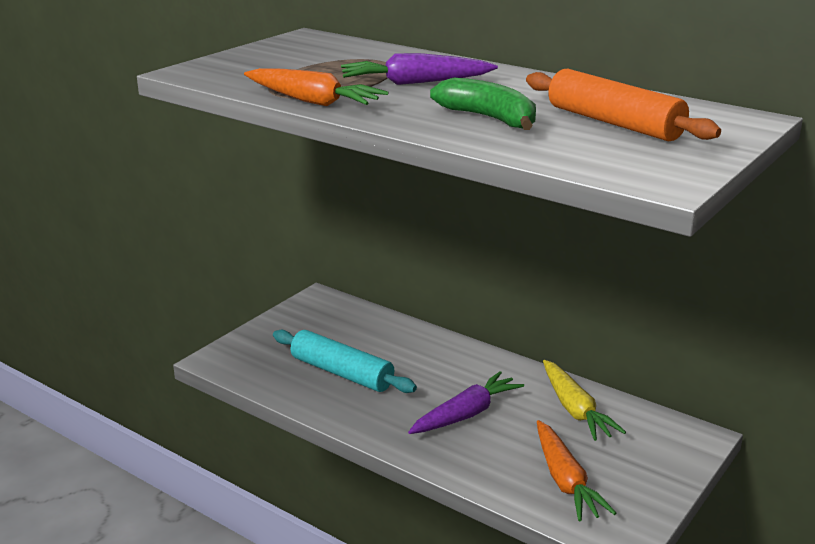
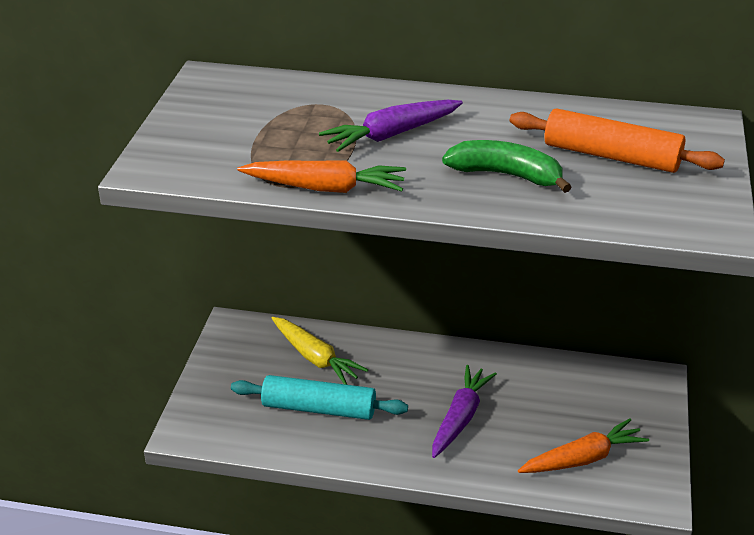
camera: 25 degrees left, 10 degrees up
(565, 480) = (583, 458): orange carrot -> orange carrot turned 75 degrees counterclockwise
(575, 409) = (546, 383): yellow carrot -> yellow carrot (315, 358)

